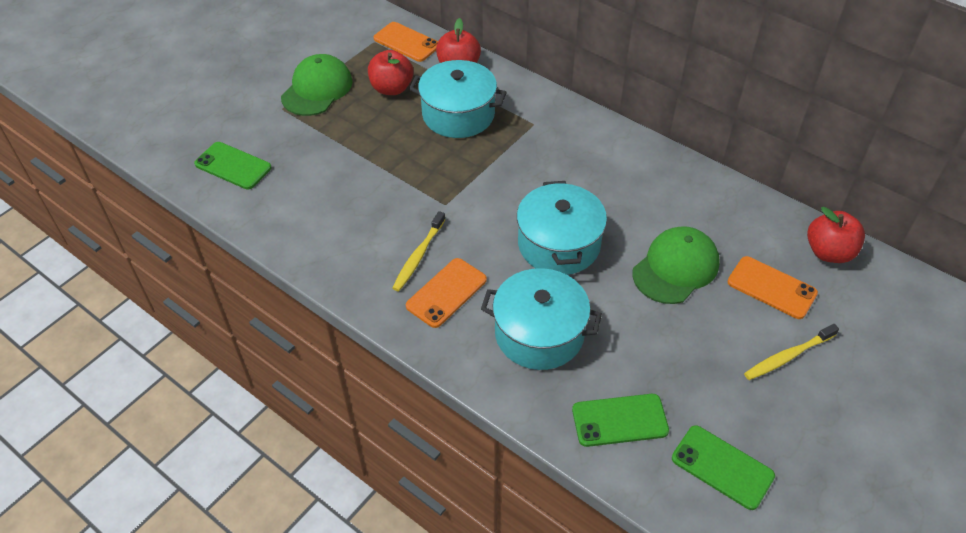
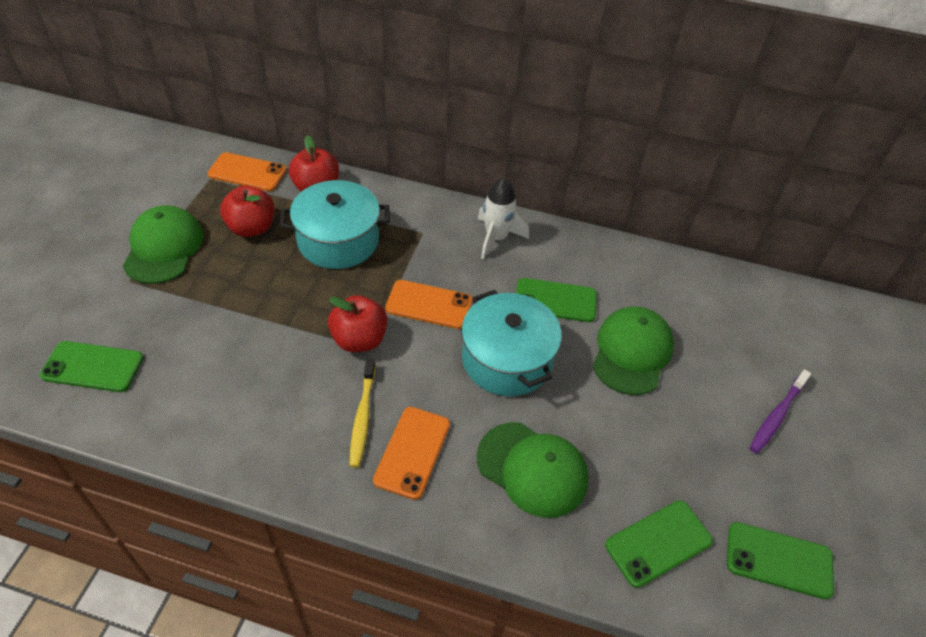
camera: 25 degrees left, 0 degrees up
(539, 333) = (532, 469): turquoise pot -> green cap
(598, 143) = (496, 238): none -> white rocket
(626, 208) = (555, 300): none -> green phone
(771, 288) = (727, 347): orange phone -> orange phone (429, 305)
(788, 356) = (777, 415): yellow toothbrush -> purple toothbrush
(829, 252) = (758, 296): red apple -> red apple (359, 339)

